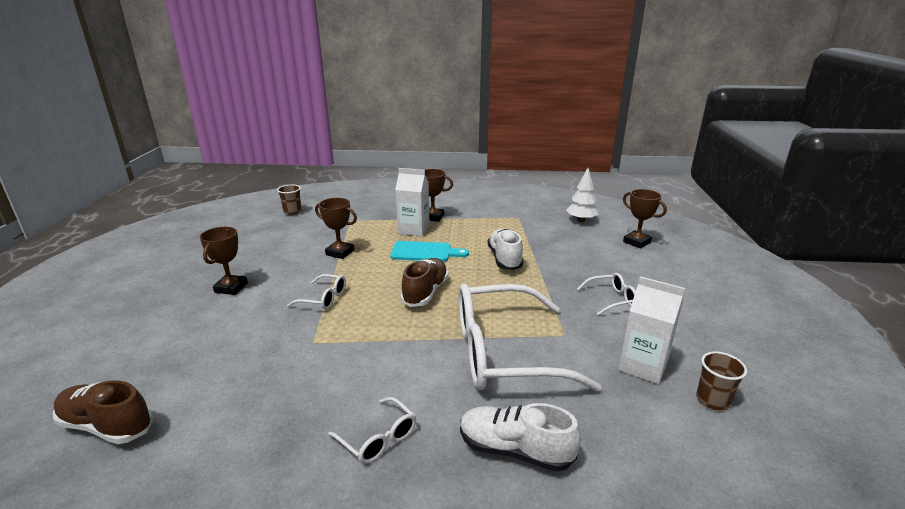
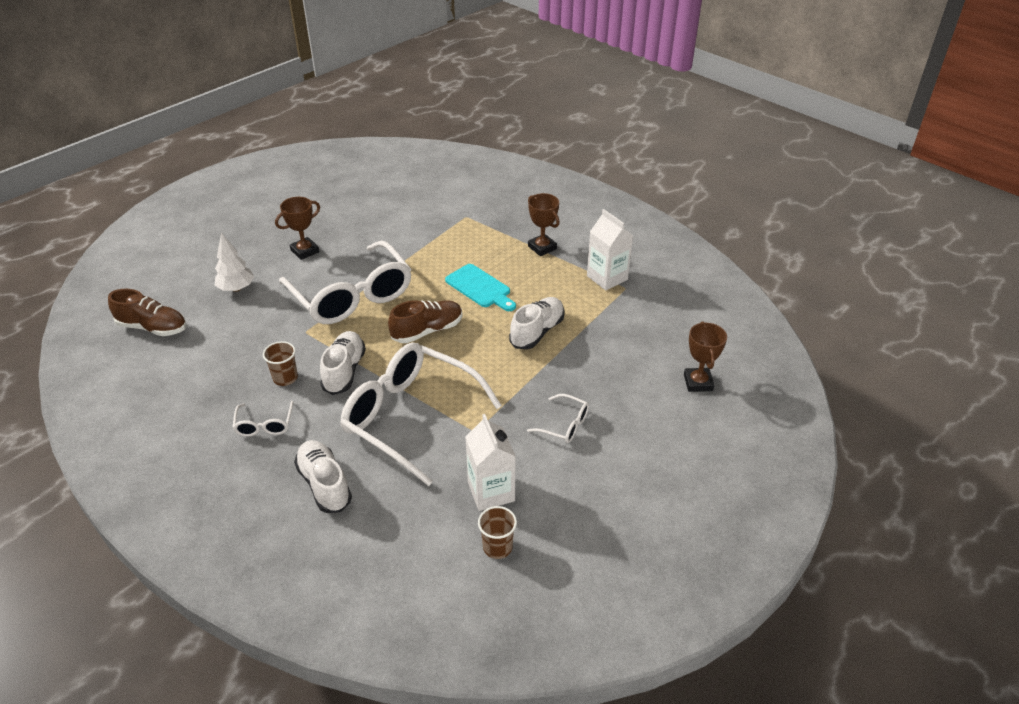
camera: 40 degrees right, 15 degrees up
(107, 426) = (153, 327): brown shoe -> brown shoe turned 135 degrees clockwise
(292, 212) = (430, 183): brown cup -> brown cup (285, 378)
(323, 298) = (351, 296): white glasses -> white glasses, size x2.38
(340, 252) = (414, 253): brown trophy -> none
(396, 351) = (344, 371): none -> white shoe
(414, 230) = (504, 255): white carton -> white carton (607, 278)
(581, 220) = (685, 325): white tree -> white tree (236, 288)

